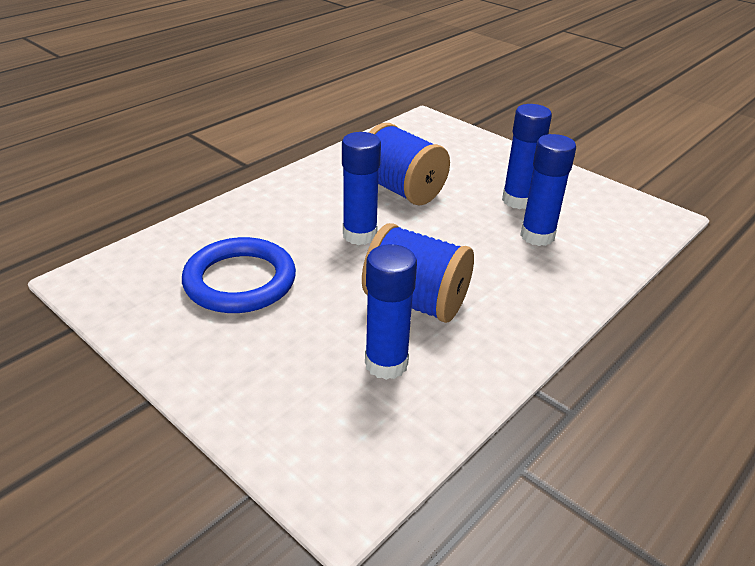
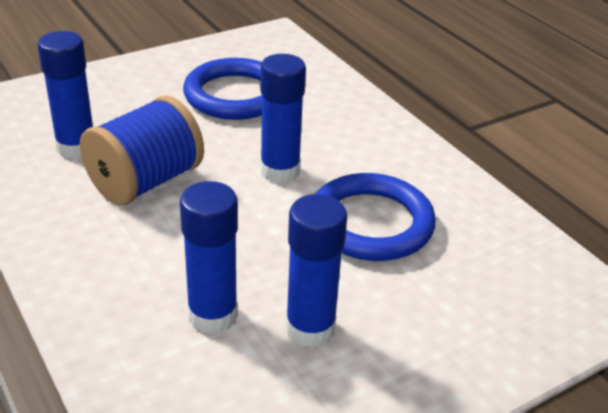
camera: 105 degrees right, 0 degrees up
(401, 190) = (371, 223): blue spool -> blue ring

